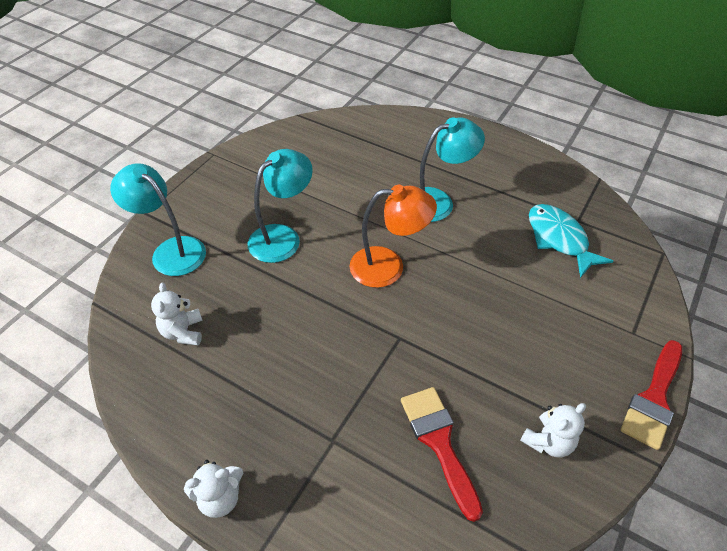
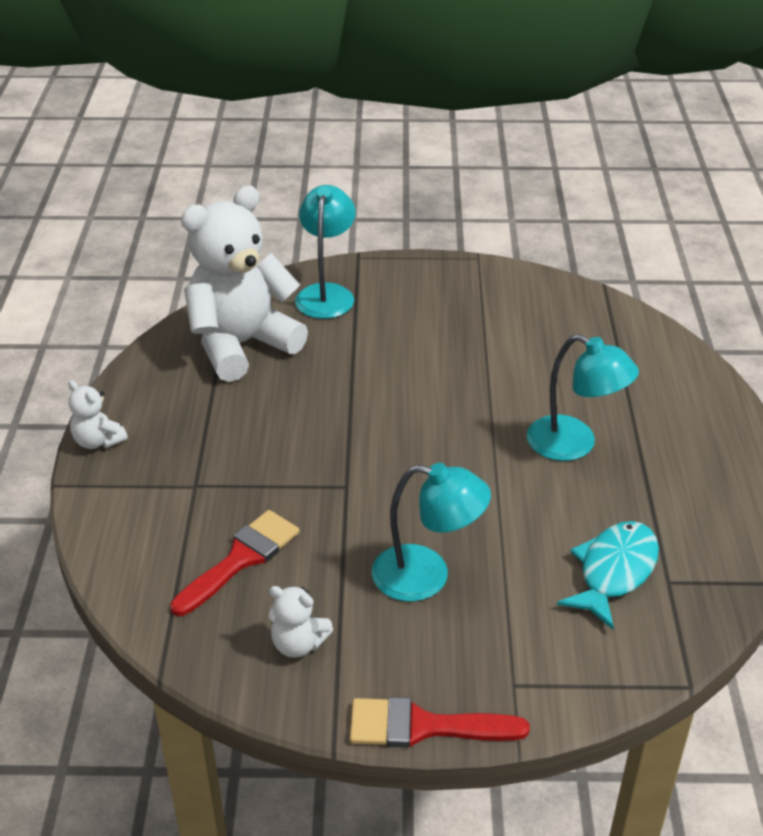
camera: 60 degrees right, 10 degrees down
(183, 332) = (241, 345): white teddy bear -> white teddy bear, size x2.39
(282, 237) = (408, 353): turquoise lamp -> turquoise lamp (427, 576)
(388, 267) = (435, 442): orange lamp -> none

